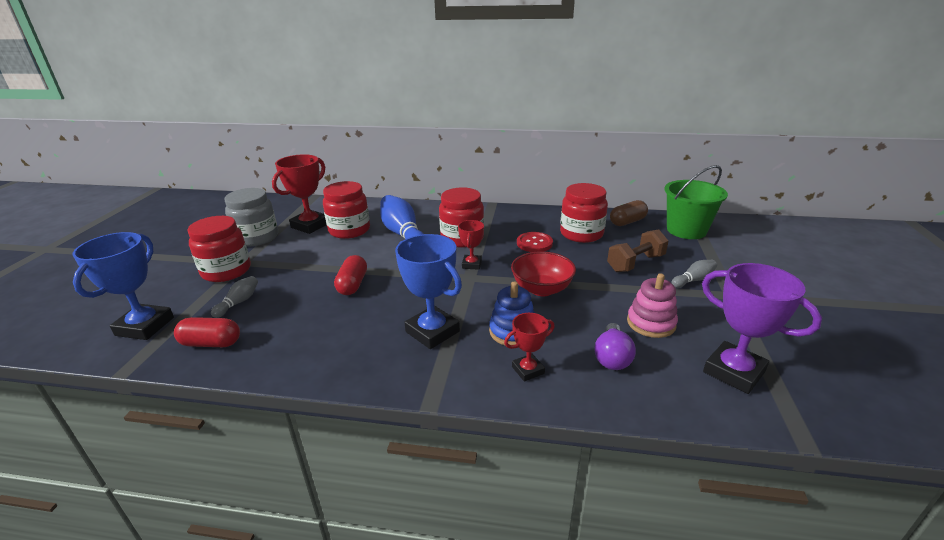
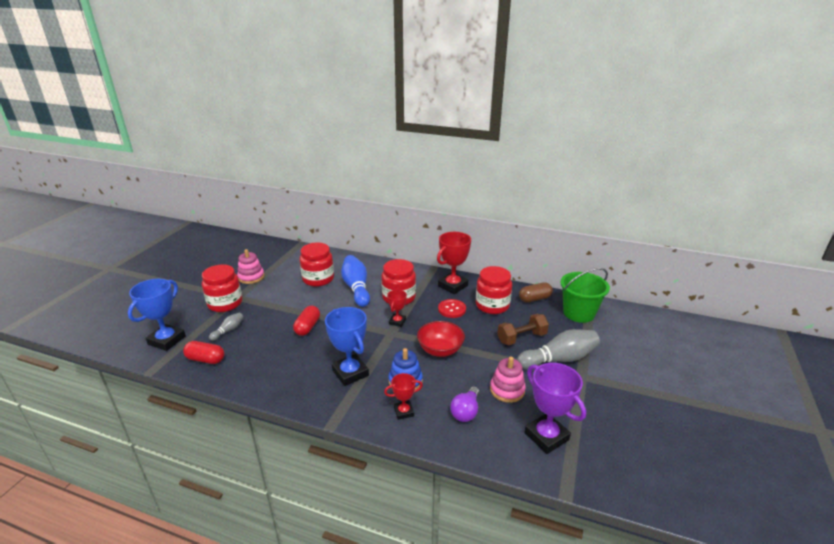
camera: 10 degrees right, 0 degrees up
(257, 237) = (251, 277): grey jar -> pink stacking toy
(310, 225) = (291, 271): red trophy -> red trophy (453, 286)
(693, 280) = (559, 359): grey bowling pin -> grey bowling pin, size x2.02

